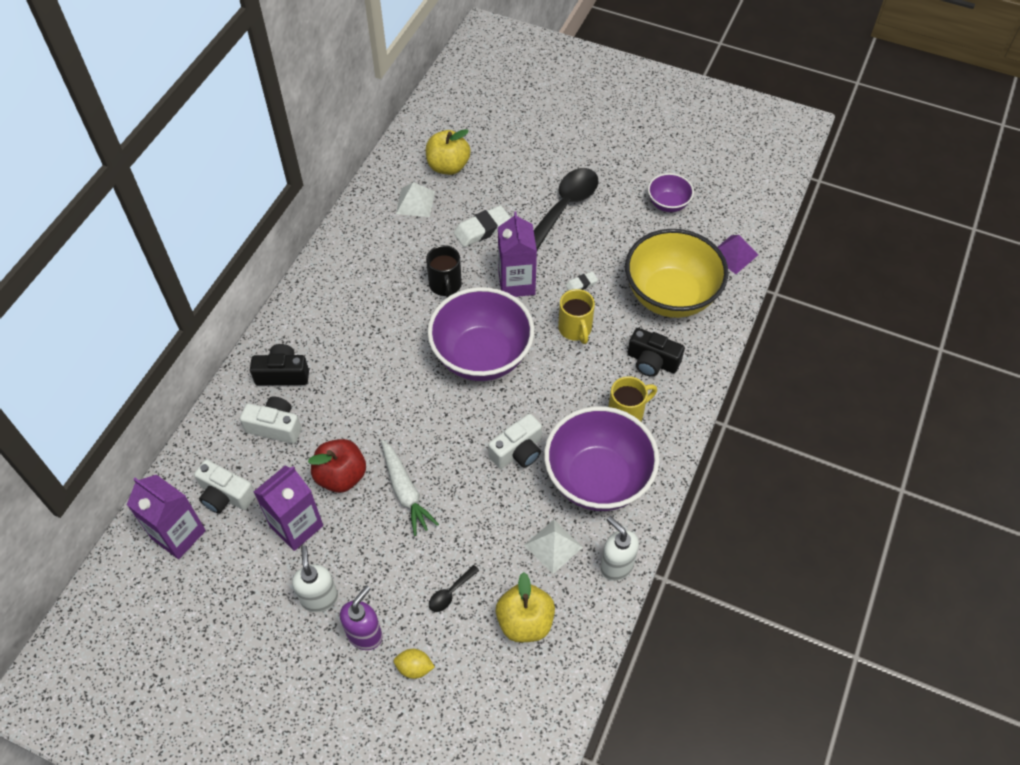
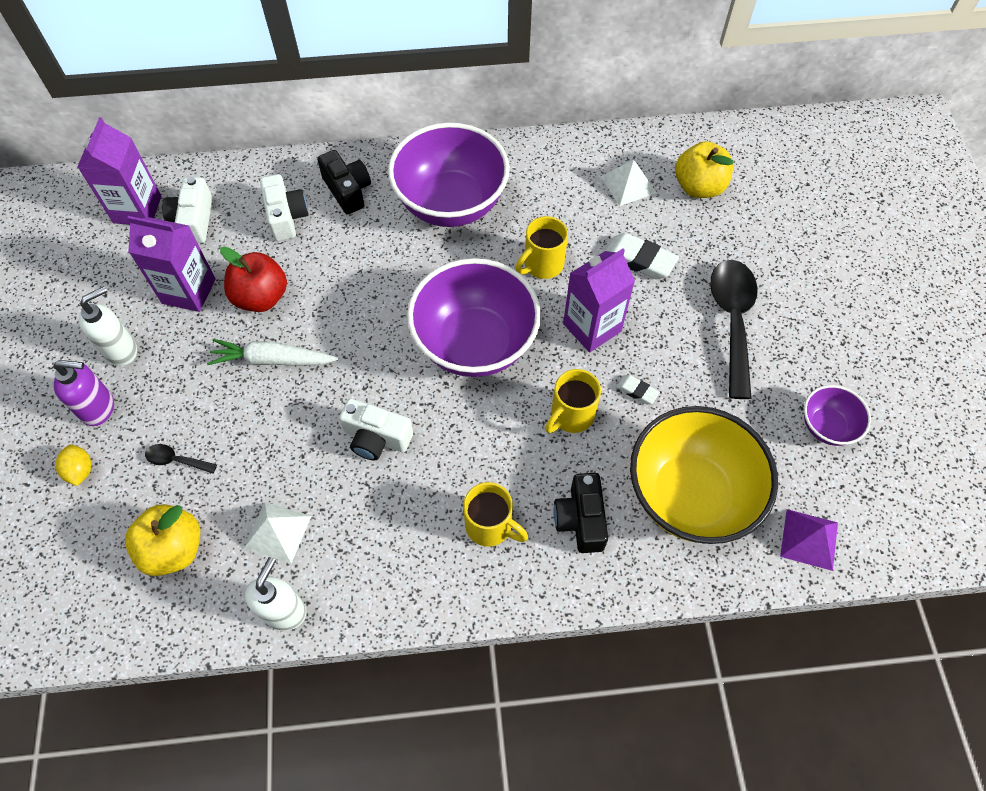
camera: 60 degrees right, 5 degrees up
(405, 491) = (272, 360): white carrot -> white carrot turned 60 degrees clockwise
(445, 285) = (542, 265): black mug -> yellow mug
(565, 207) = (732, 321): black spoon -> black spoon turned 90 degrees counterclockwise
(598, 479) = (386, 537): purple bowl -> purple bowl (451, 204)

